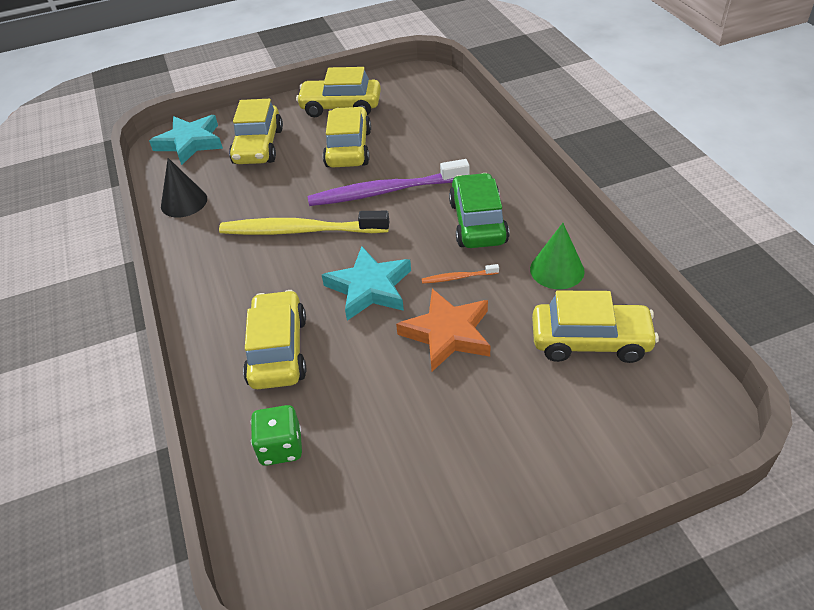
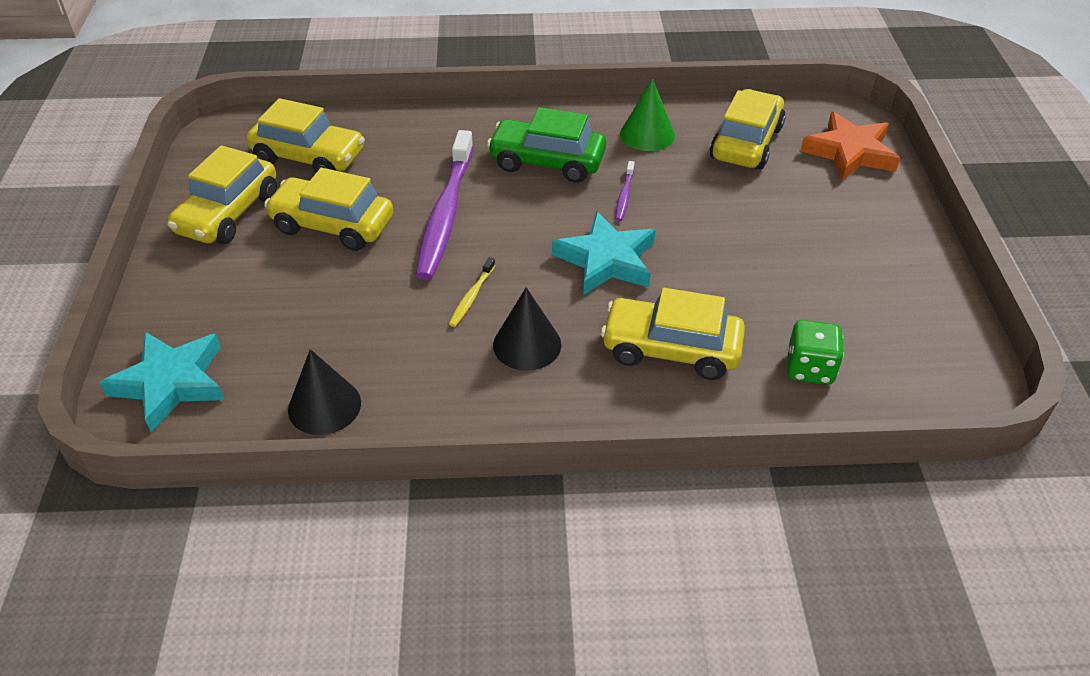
camera: 75 degrees left, 0 degrees up
(258, 146) = (251, 308): yellow car -> yellow car (309, 157)
(261, 271) = (527, 344): none -> black cone
(301, 231) = (471, 296): yellow toothbrush -> yellow toothbrush, size x0.42
(447, 334) = (700, 222): orange star -> orange star (850, 152)
(458, 277) = (624, 195): orange toothbrush -> purple toothbrush

